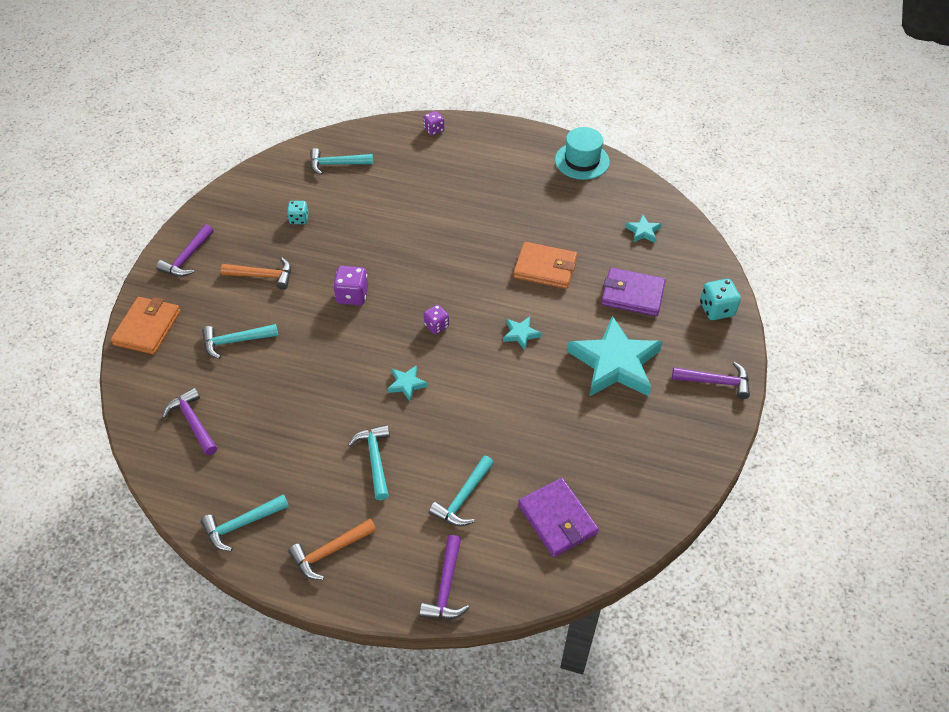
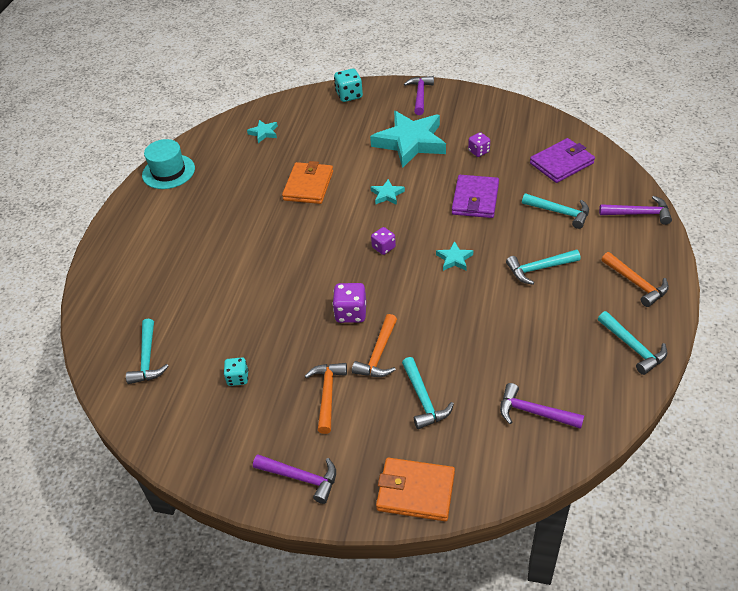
camera: 90 degrees left, 5 degrees down
(193, 422) = (534, 412): purple hammer -> purple hammer turned 60 degrees clockwise
(296, 313) = (378, 354): none -> orange hammer
(434, 130) = (101, 281): purple dice -> purple dice (478, 151)
(632, 294) = (337, 136): purple wallet -> purple wallet (475, 199)

